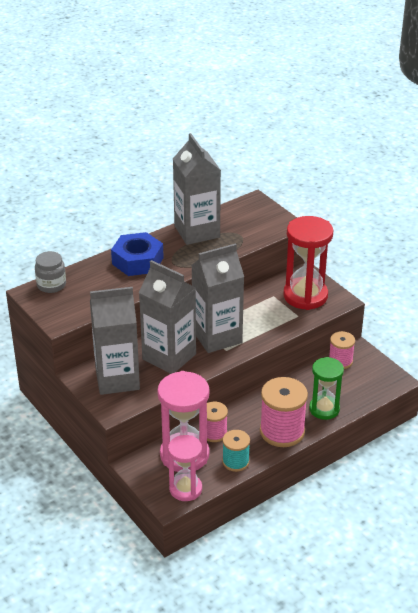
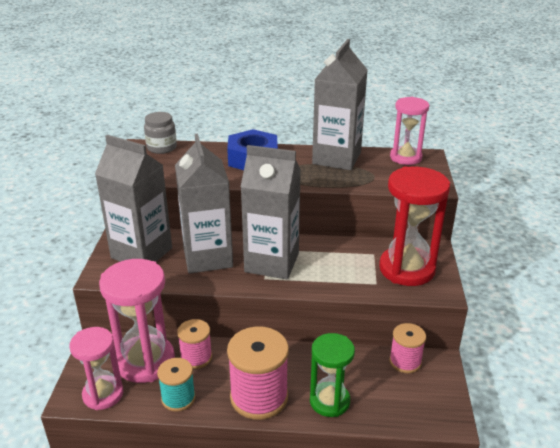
camera: 40 degrees right, 5 degrees down
(243, 209) = (405, 157): none -> pink hourglass

